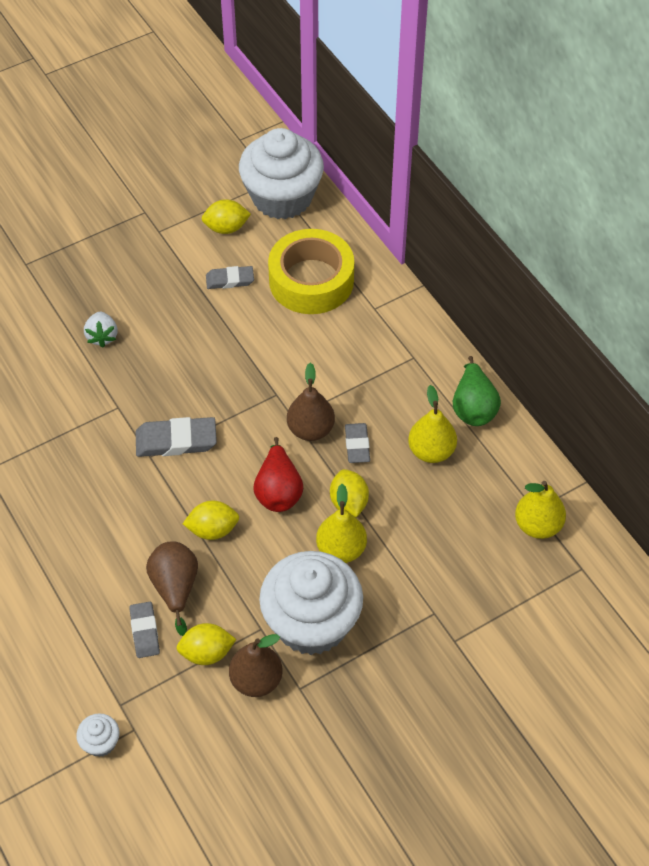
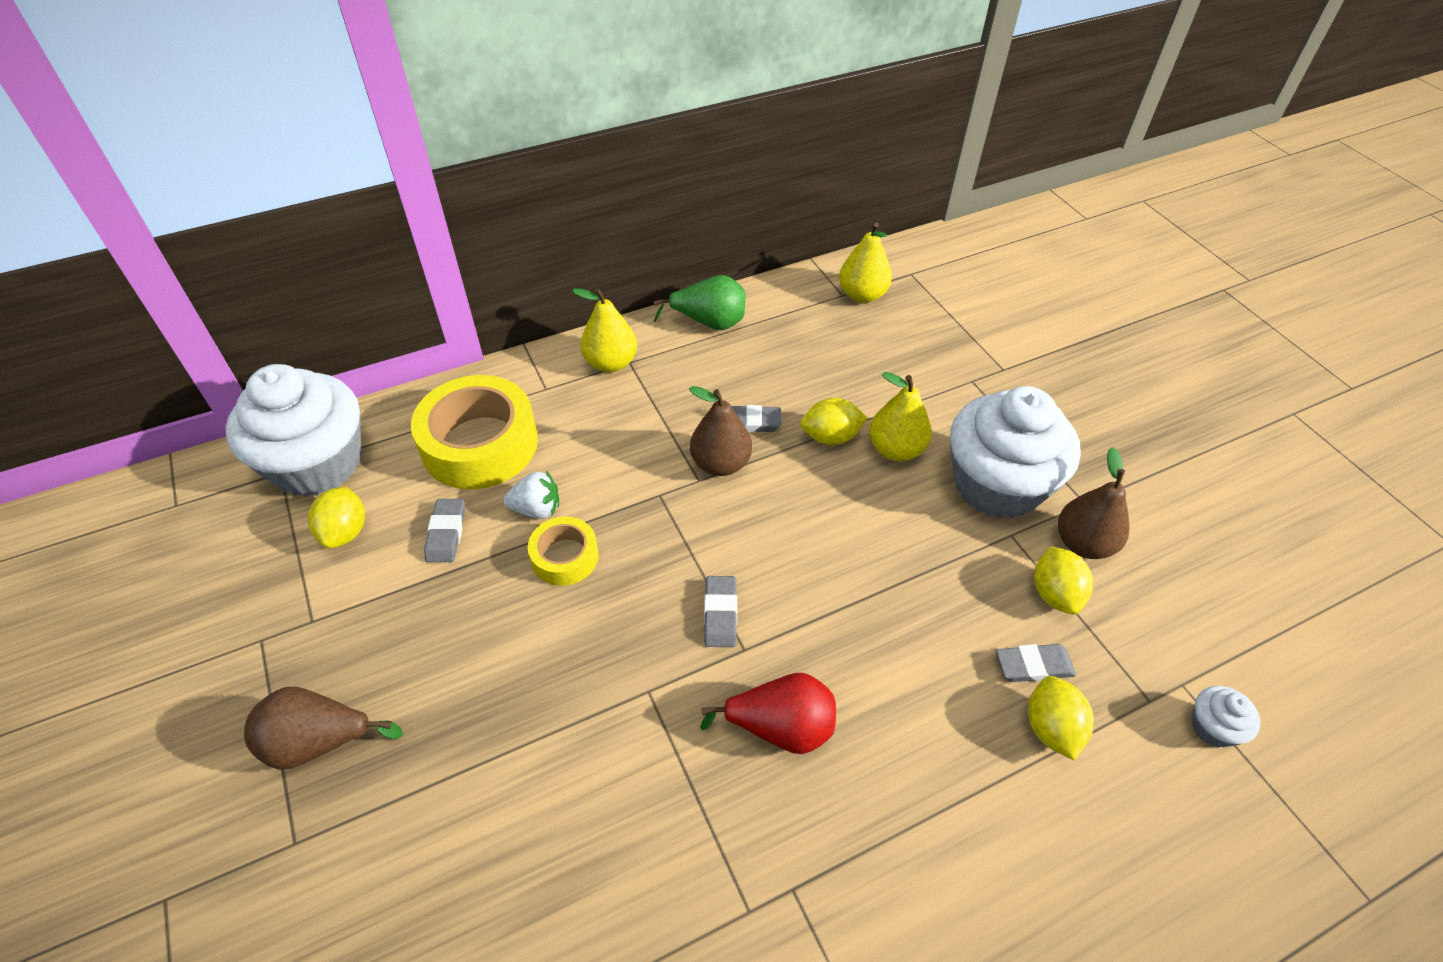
camera: 85 degrees left, 5 degrees down
(102, 336) = (503, 711): white strawberry -> white strawberry (537, 509)
(175, 588) = (962, 625): brown pear -> brown pear (320, 742)
(176, 440) = (720, 614): grey eraser -> grey eraser, size x0.63
(212, 530) = (869, 577): yellow lemon -> yellow lemon (1051, 728)
(216, 347) = (565, 557): none -> yellow tape
(278, 491) = (811, 503): red pear -> red pear (780, 728)
(431, 451) = (764, 361): yellow pear -> yellow pear (611, 363)

